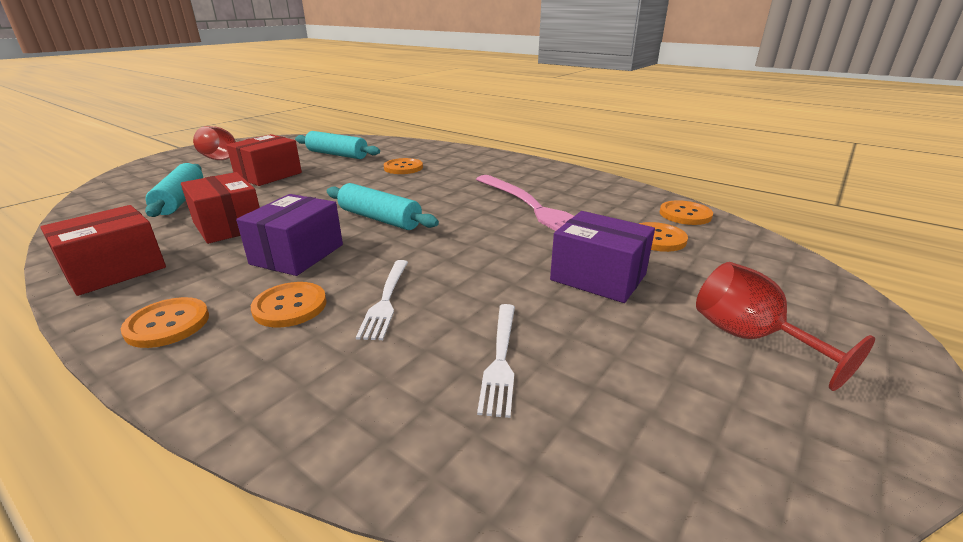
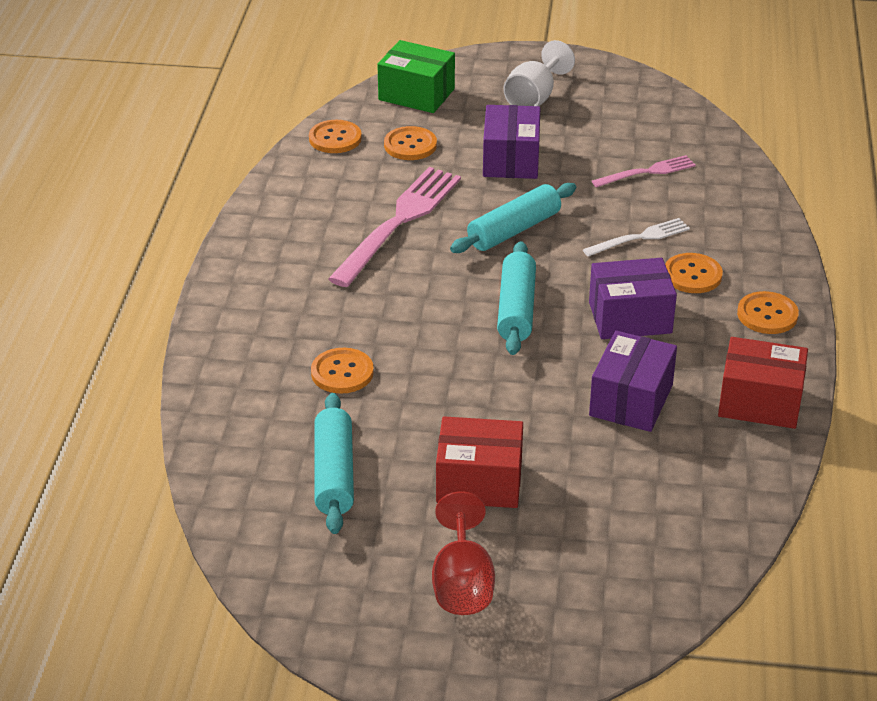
camera: 120 degrees left, 10 degrees up
(181, 200) = (619, 496): turquoise rolling pin -> turquoise rolling pin (514, 230)
(228, 226) = (631, 400): red box -> purple box
(500, 360) = (648, 172): white fork -> pink fork
(750, 338) = (534, 98): red goblet -> white goblet
(770, 265) = (416, 94): none -> green box

